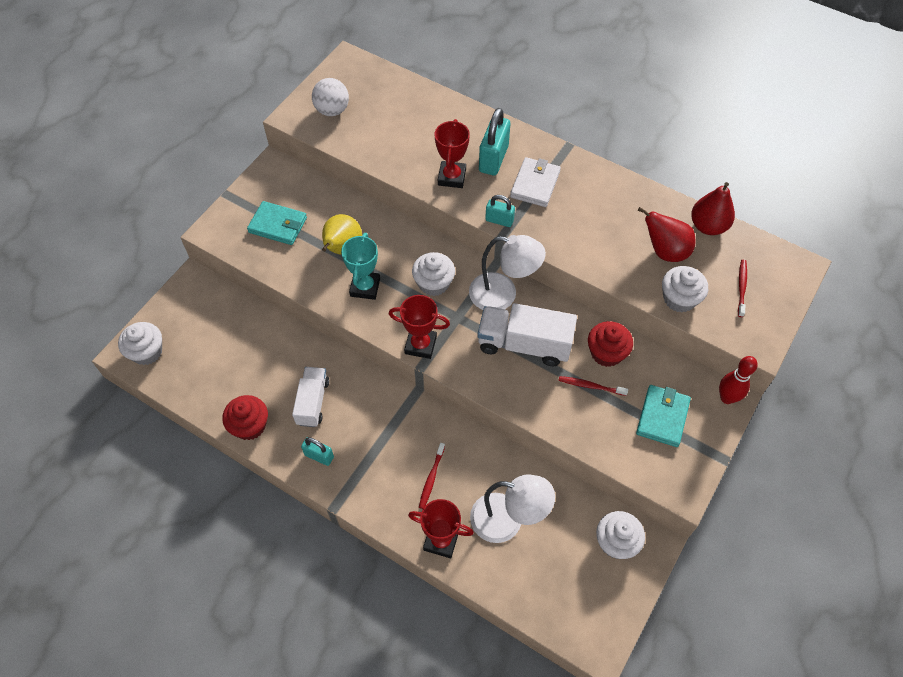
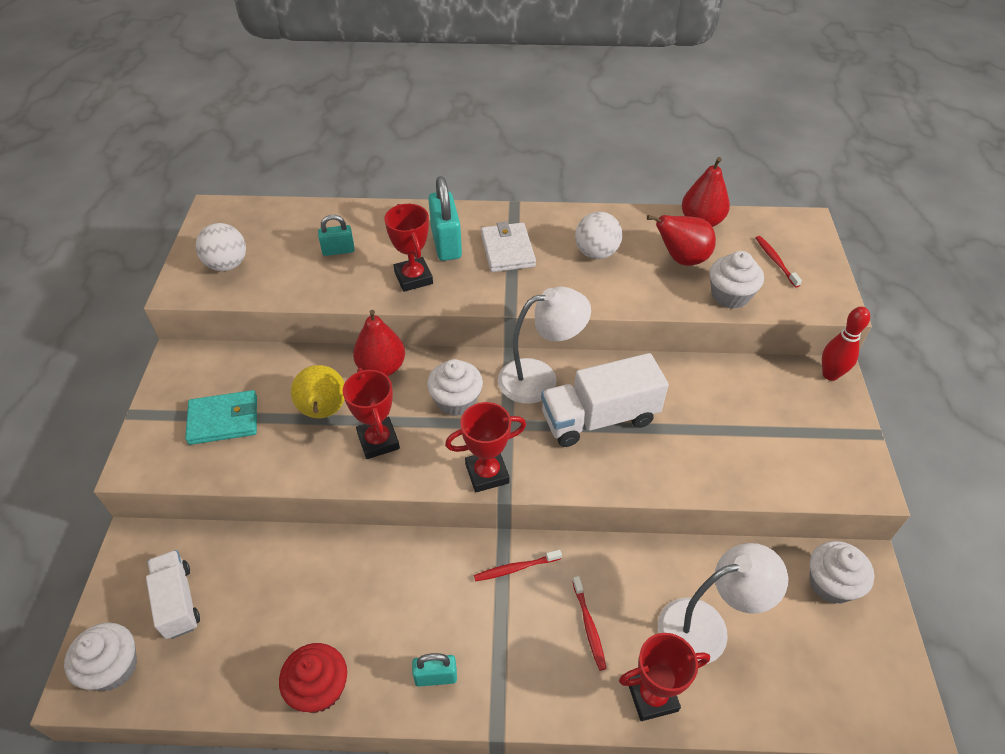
camera: 30 degrees left, 10 degrees down
(313, 402) = (386, 613): white truck -> white truck (178, 601)
(365, 287) = (378, 441): turquoise trophy -> red trophy
(399, 235) = (381, 368): none -> red pear
(499, 220) = (496, 298): turquoise padlock -> turquoise padlock (338, 250)
(590, 386) = (698, 427): red toothbrush -> red toothbrush (515, 568)
(601, 216) = (596, 253): none -> white ball
(606, 353) = (687, 386): red cupcake -> none
(662, 417) = (789, 423): turquoise wallet -> none

